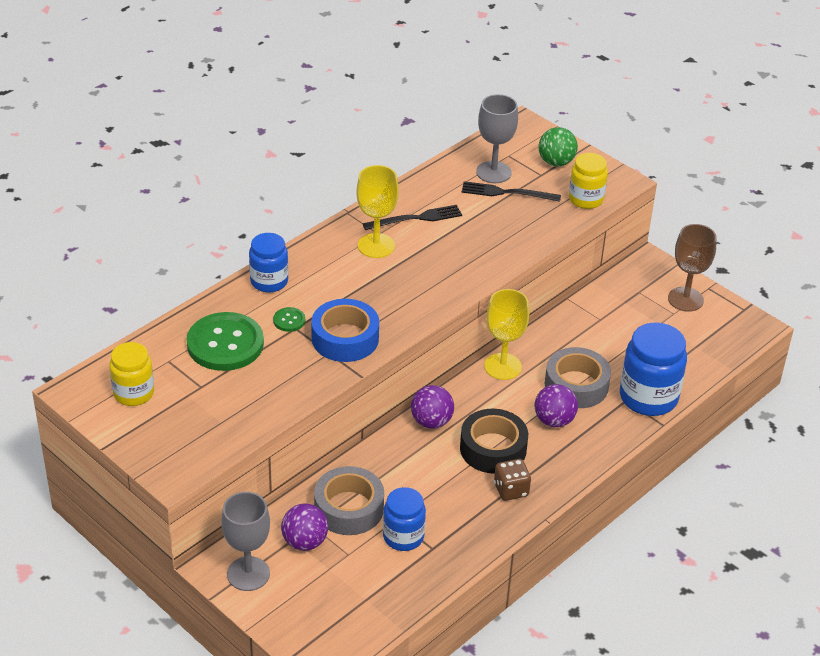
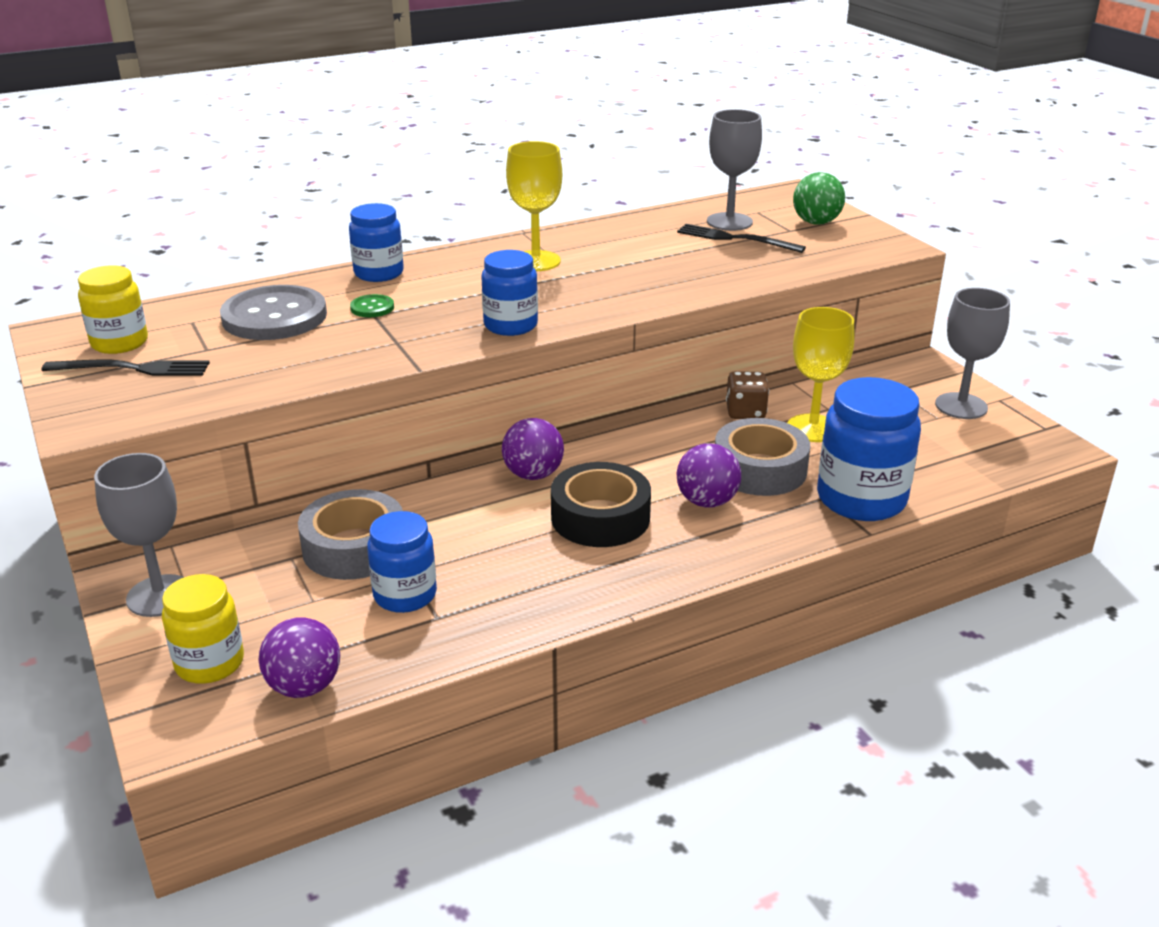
camera: 20 degrees right, 10 degrees down
(225, 344) = (274, 317): green button -> grey button
(305, 542) = (265, 574): purple ball -> purple ball (304, 687)
(345, 338) = (428, 332): blue tape -> none
(397, 320) = (510, 325): none -> blue jar
(416, 218) = (604, 246): black fork -> black fork (132, 369)
(502, 366) = (666, 435): yellow goblet -> yellow goblet (813, 428)
(511, 490) = (597, 569): brown dice -> brown dice (745, 412)
(586, 199) = (838, 255): yellow jar -> yellow jar (209, 663)
(685, 299) = (961, 406): brown goblet -> grey goblet

